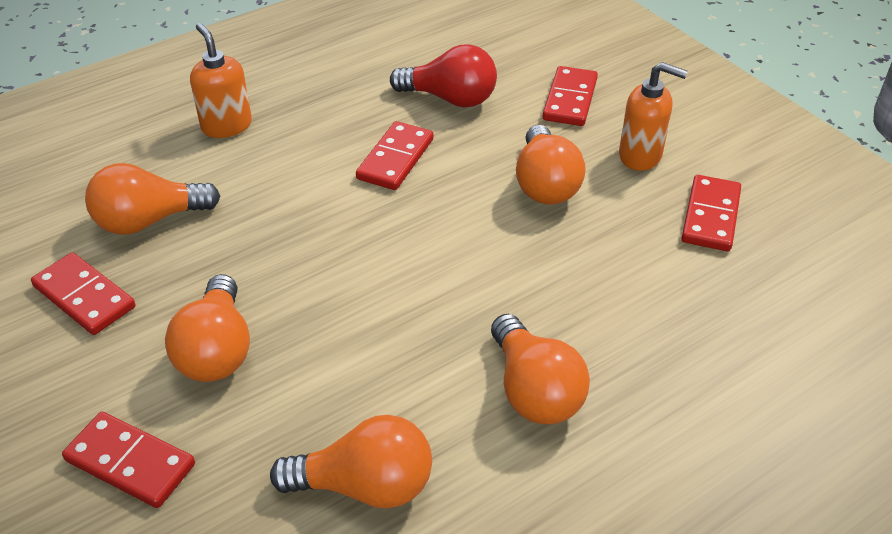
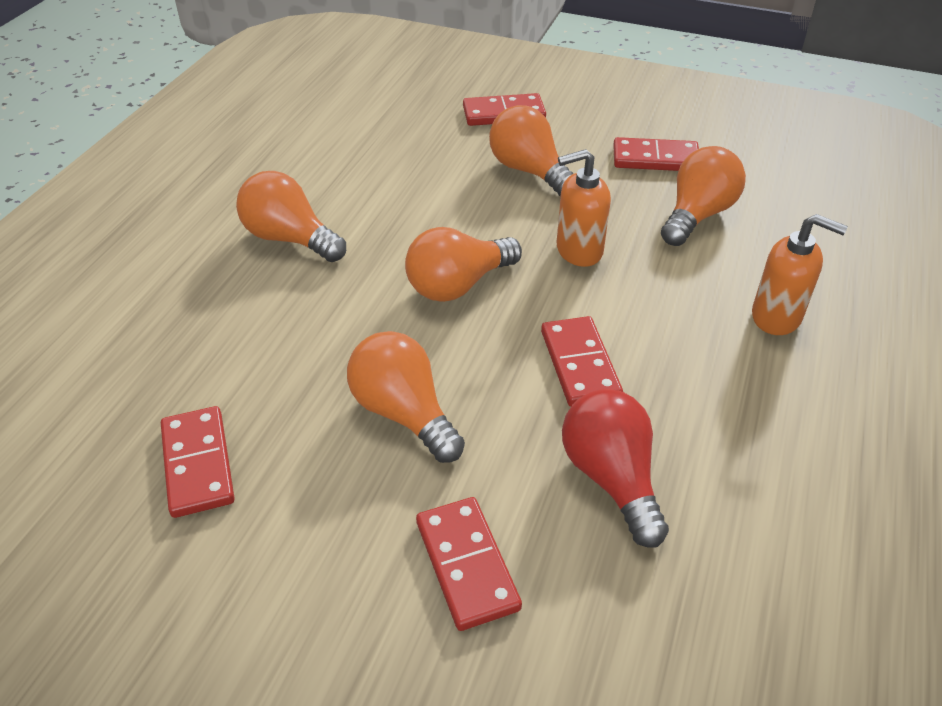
camera: 145 degrees right, 0 degrees up
(365, 485) = (361, 155): orange light bulb -> orange light bulb (458, 285)
(450, 98) = (611, 478): red light bulb -> red light bulb turned 90 degrees clockwise
(640, 156) = (318, 512): orange soap dispenser -> orange soap dispenser (578, 250)

